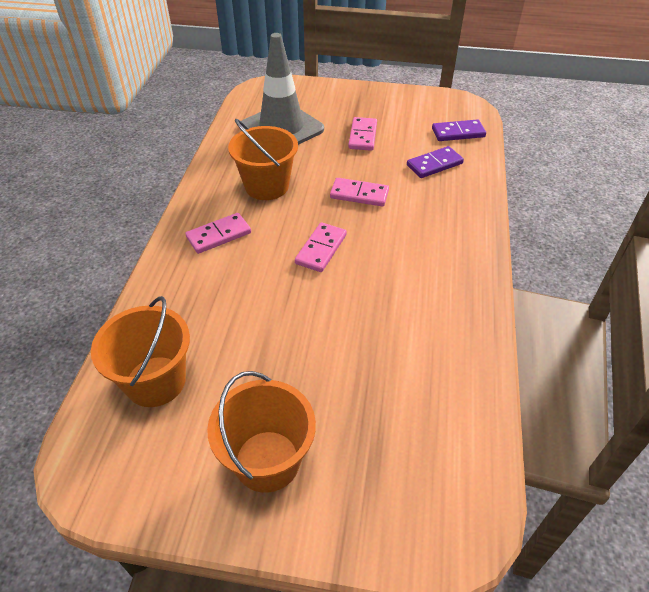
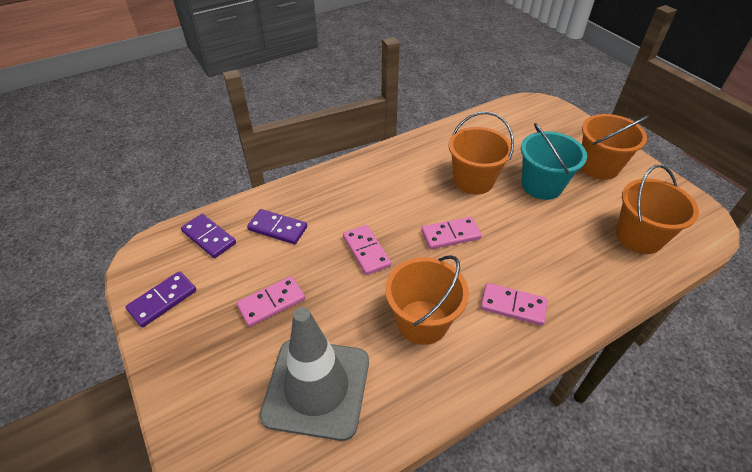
camera: 130 degrees left, 0 degrees up
(302, 367) = (541, 185): none -> turquoise bucket
(370, 315) = (473, 180): none -> orange bucket
(414, 101) = (162, 300): none -> purple domino

